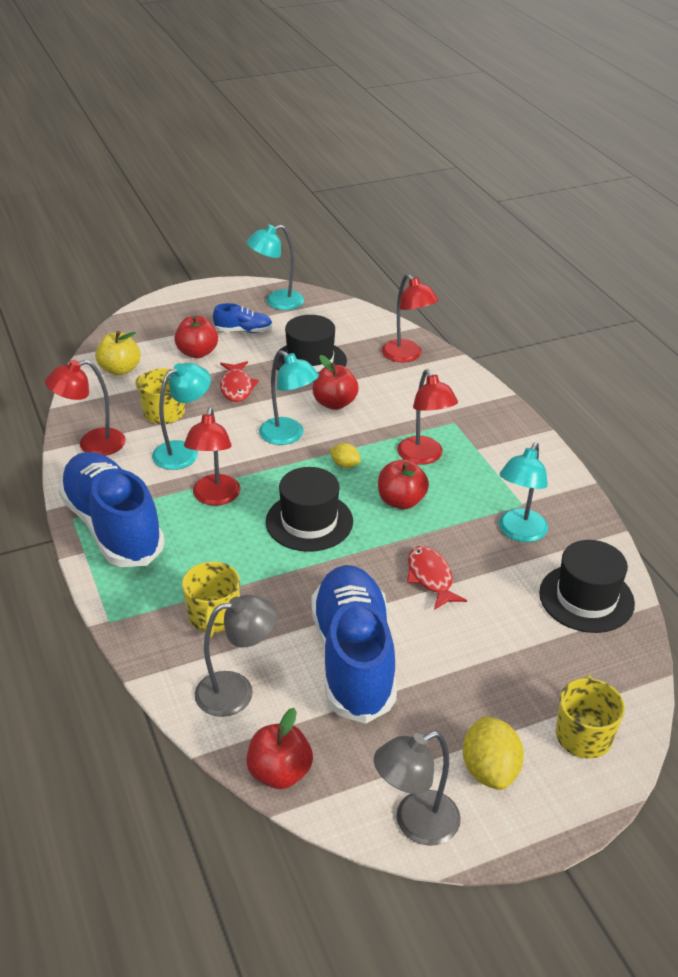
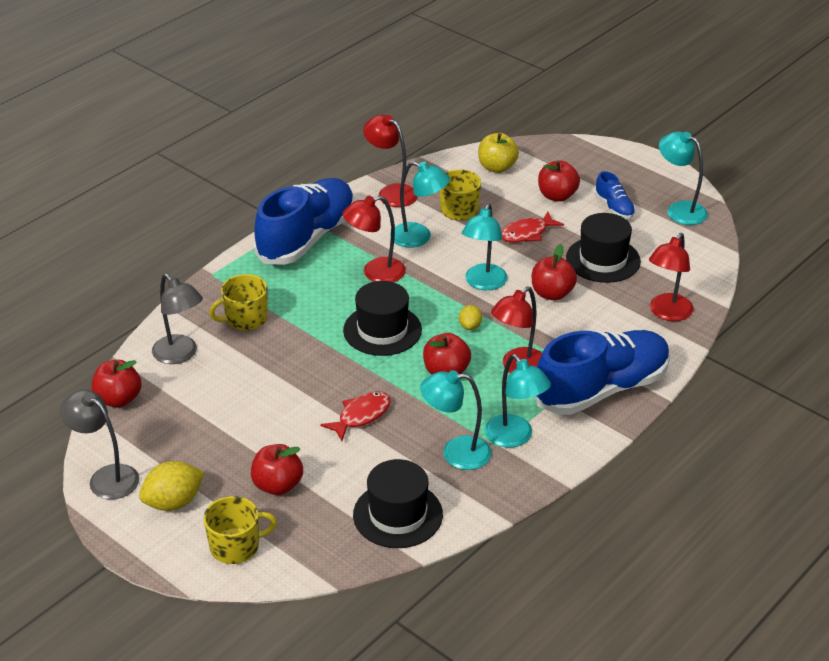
camera: 65 degrees right, 0 degrees up
(353, 658) = (245, 400): blue shoe -> blue shoe (601, 389)
(503, 672) = (277, 485): none -> red apple
(517, 491) = (515, 438): none -> turquoise lamp

